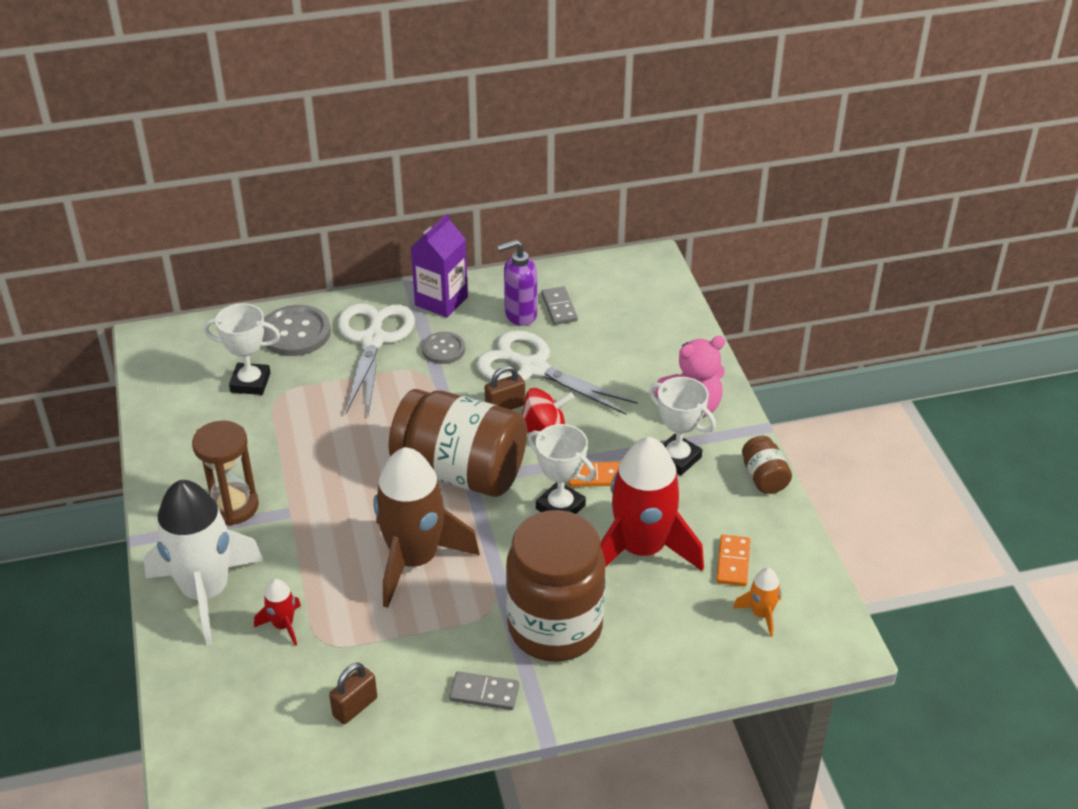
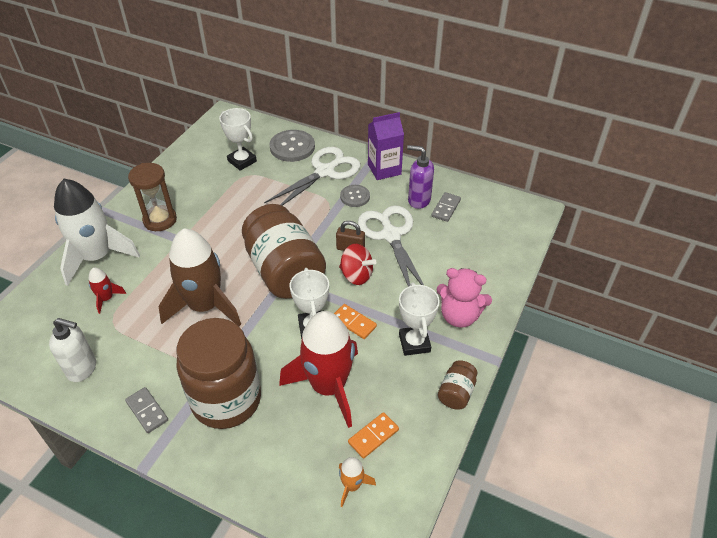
camera: 40 degrees right, 5 degrees up
(355, 707) = (82, 369): brown padlock -> white soap dispenser

